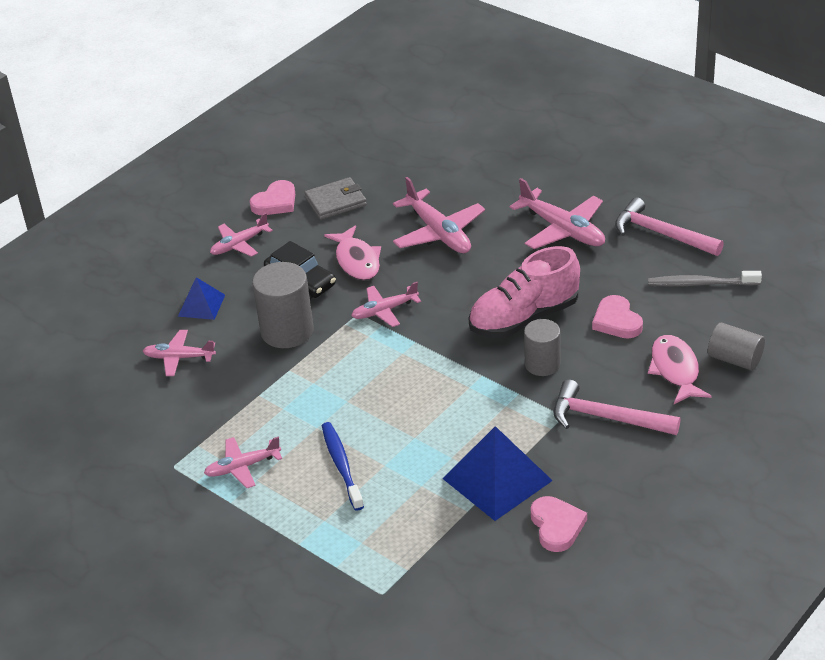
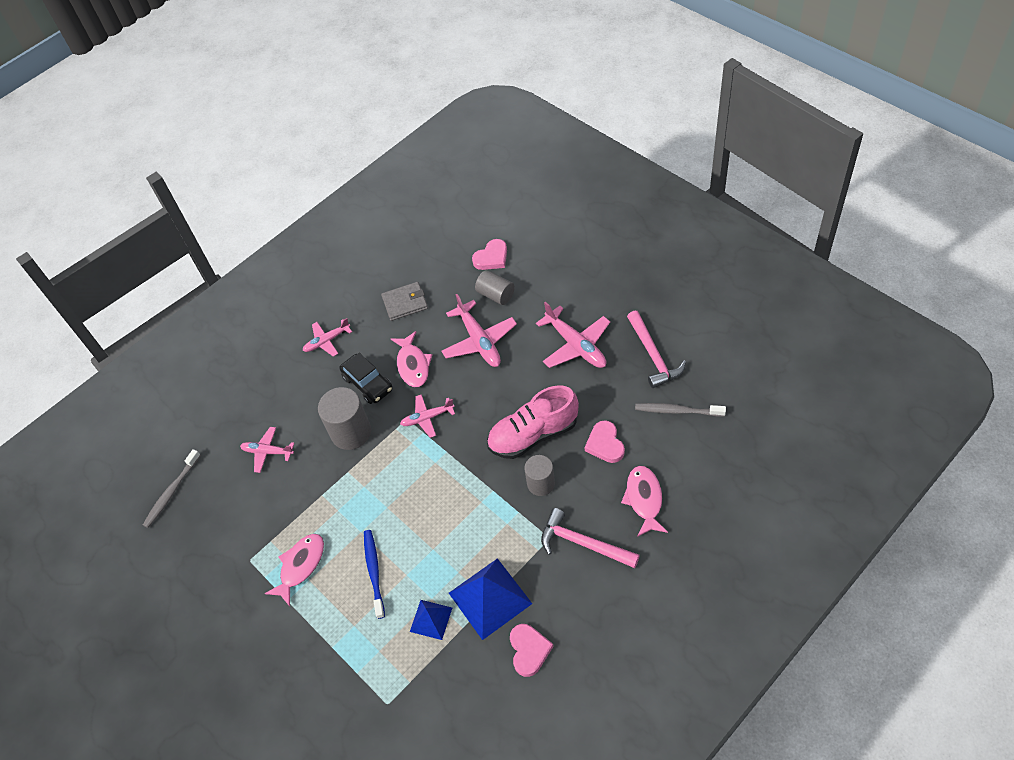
camera: 10 degrees right, 15 degrees up
(55, 406) = (171, 492): none -> grey toothbrush
(201, 305) = (291, 400): blue pyramid -> blue pyramid (431, 619)
(242, 467) = (300, 566): pink plane -> pink fish
(275, 202) = (359, 300): pink heart -> pink heart (491, 257)
(661, 234) = (653, 356): pink hammer -> pink hammer turned 150 degrees counterclockwise
(734, 359) = (693, 492): grey cylinder -> grey cylinder (496, 295)

